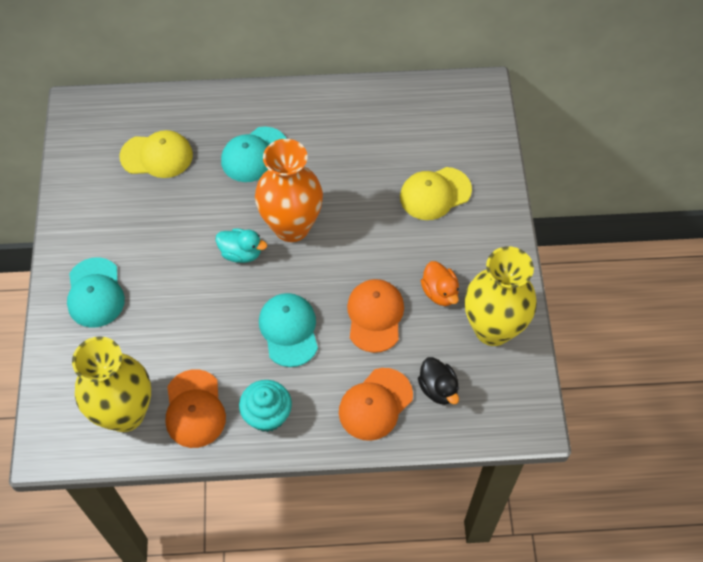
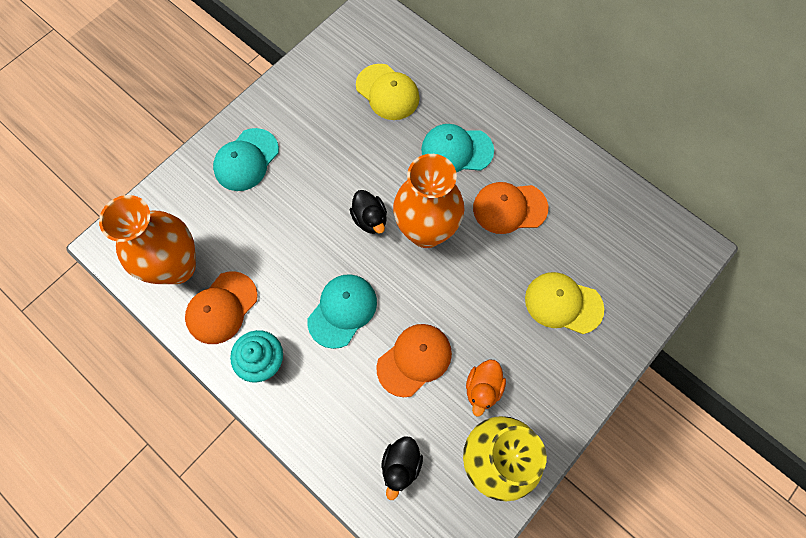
camera: 45 degrees right, 10 degrees up
(125, 413) = (177, 266): yellow vase -> orange vase
(241, 253) = (370, 219): turquoise duck -> black duck
(375, 404) = (343, 430): orange cap -> orange cap (509, 208)

